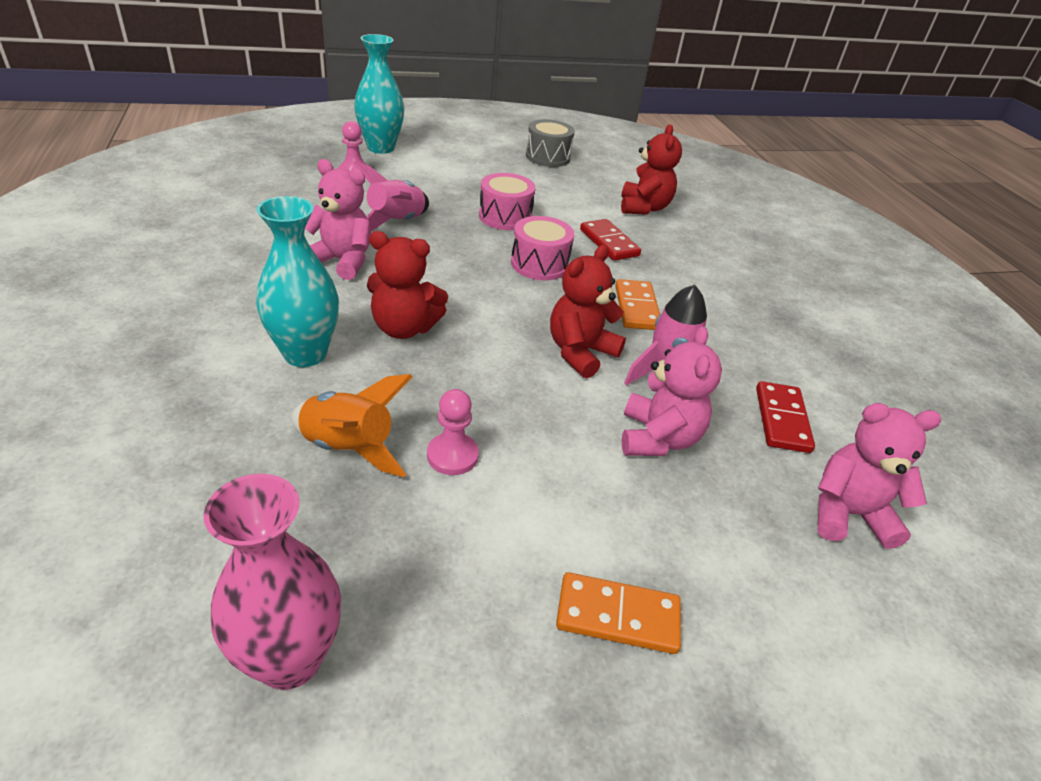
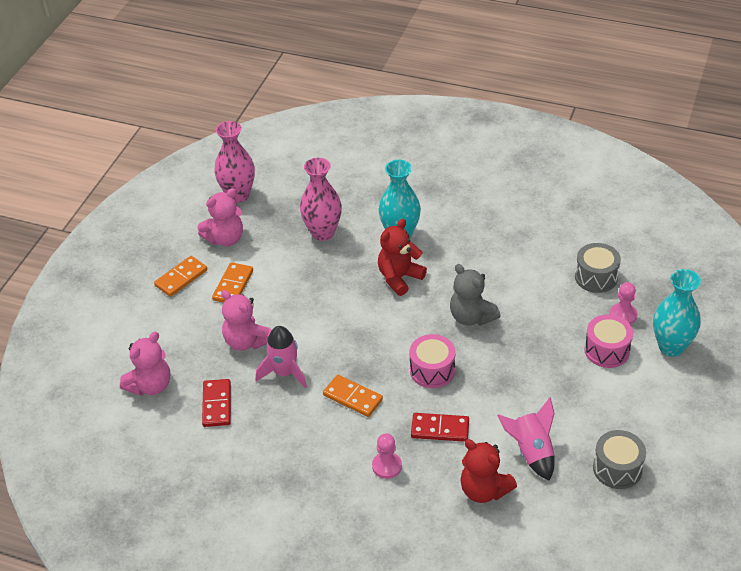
camera: 130 degrees right, 5 degrees up
(302, 192) = (596, 277): none -> grey drum
(342, 261) = (486, 272): pink teddy bear -> pink teddy bear (225, 239)
(349, 447) = (323, 232): orange rocket -> pink vase
(396, 222) = (527, 314): pink rocket -> pink rocket (531, 452)
(432, 256) = (471, 317): none -> grey teddy bear
(452, 455) = (293, 263): pink pawn -> pink pawn (387, 466)
(505, 217) = (509, 381): pink drum -> pink drum (607, 350)
(567, 515) = (233, 285): none -> orange domino
(580, 352) = (329, 344): red teddy bear -> none
(781, 419) = (217, 404): red domino -> red domino turned 45 degrees clockwise

